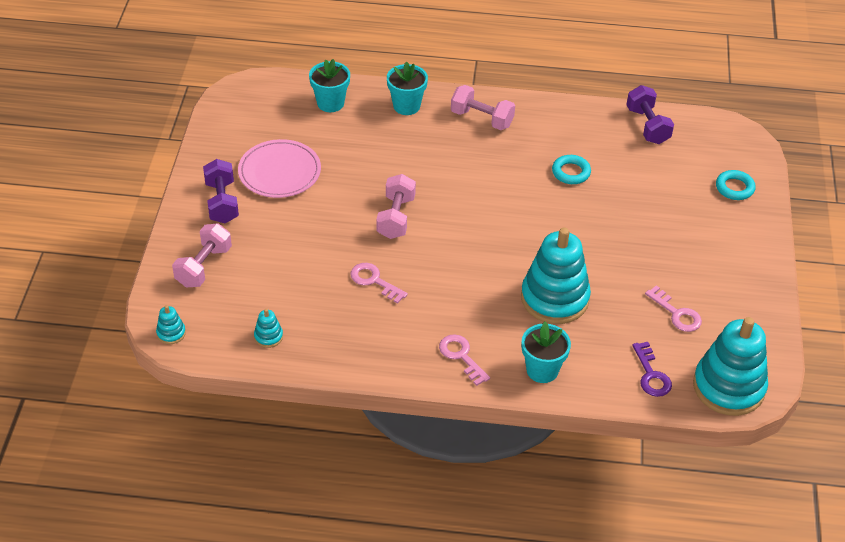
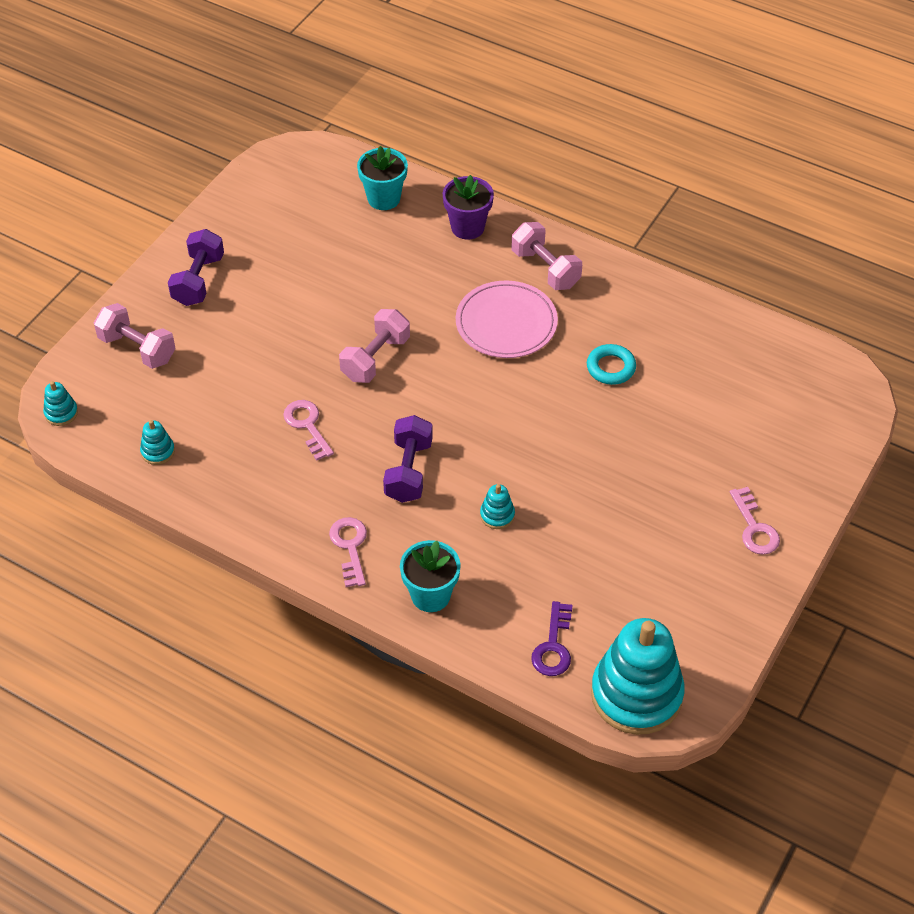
camera: 25 degrees right, 5 degrees up
(204, 266) = (137, 348): pink dumbbell -> pink dumbbell turned 75 degrees clockwise
(279, 172) = (280, 264): pink plate -> pink plate (506, 323)
(406, 106) = (467, 227): turquoise flower pot -> purple flower pot
(554, 298) = (497, 515): turquoise stacking toy -> turquoise stacking toy, size x0.41
(647, 126) = (741, 338): purple dumbbell -> purple dumbbell (408, 471)
(677, 313) = (630, 583): pink key -> pink key (754, 527)
(734, 188) = (801, 451): turquoise ring -> none

